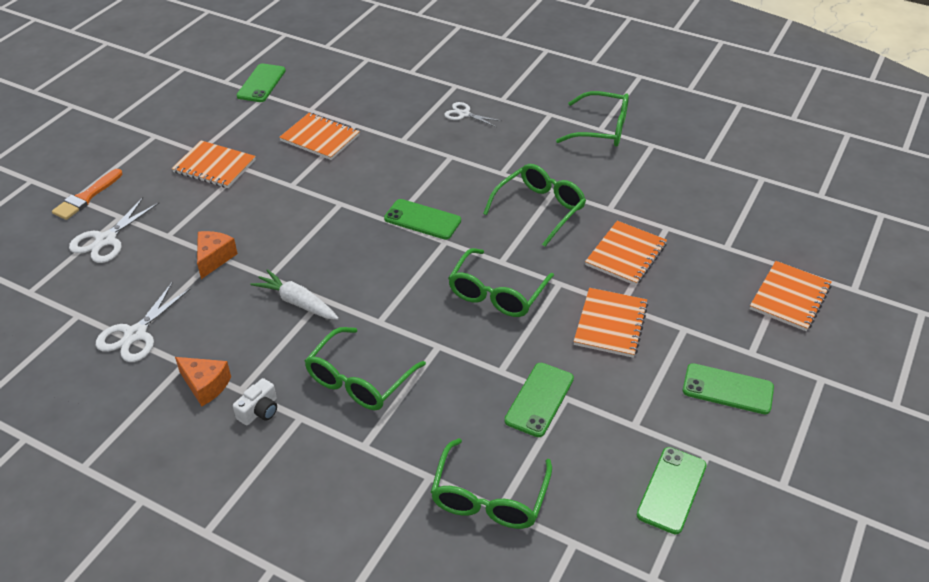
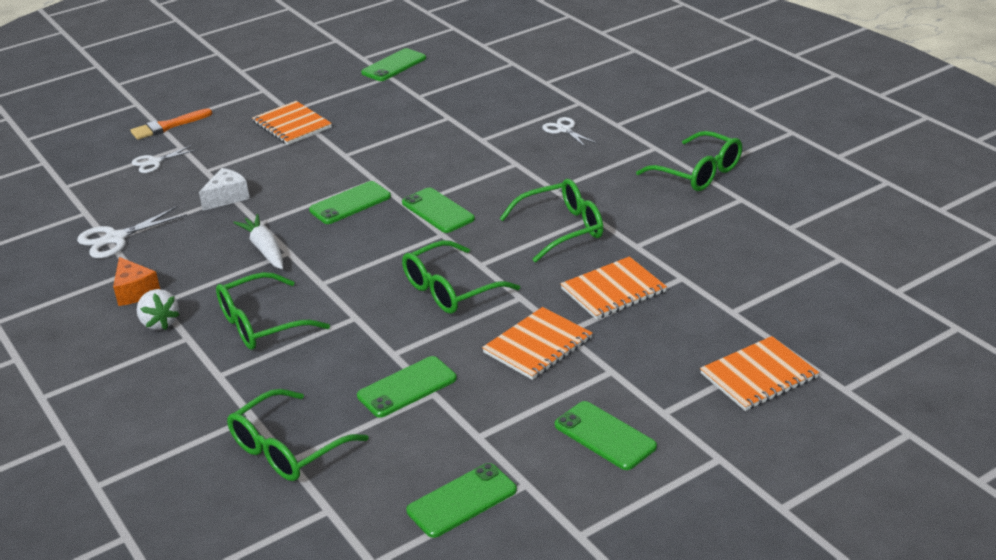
camera: 30 degrees right, 10 degrees down
(106, 240) = (154, 162): white scissors -> white scissors, size x0.66
(214, 258) = (227, 197): orange cheese -> white cheese
(259, 411) = (159, 323): white camera -> white strawberry
(320, 138) = (405, 122): orange notebook -> none
(338, 233) = (350, 203): none -> green phone

